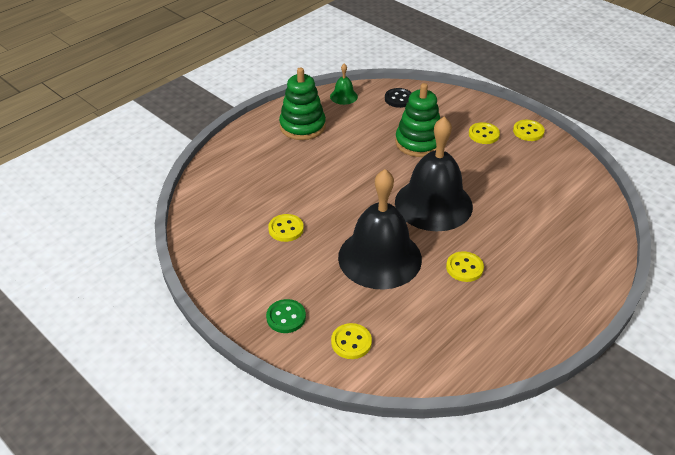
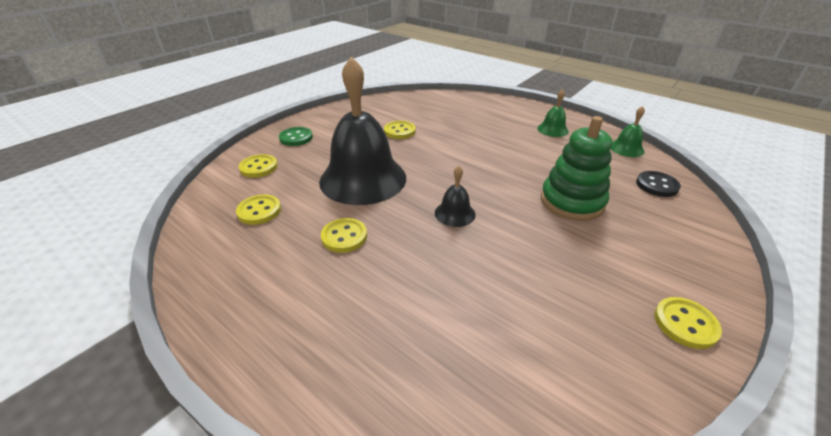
camera: 85 degrees right, 5 degrees down
(302, 126) = (552, 129): green stacking toy -> green bell
(433, 204) = (455, 213): black bell -> black bell, size x0.42
(483, 134) = (634, 264): yellow button -> yellow button (259, 211)

